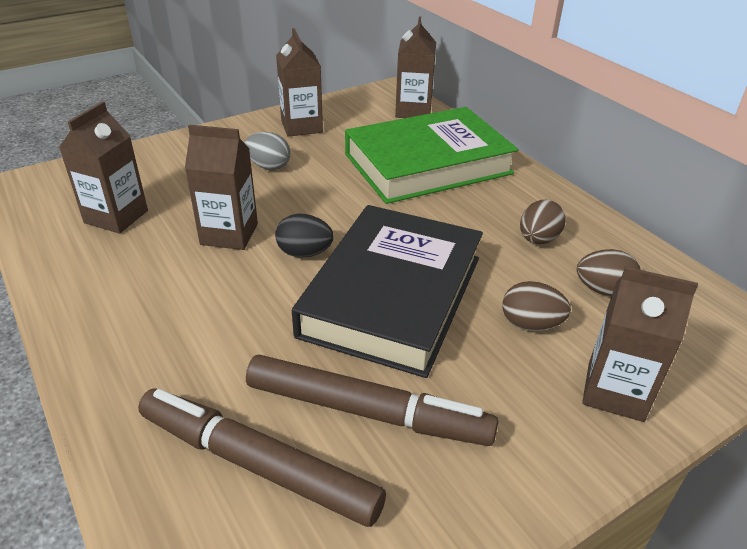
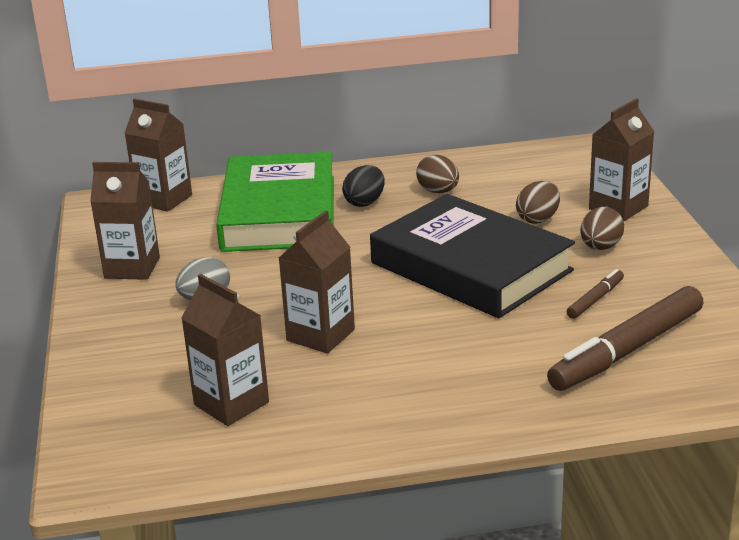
camera: 65 degrees left, 10 degrees down
(304, 253) = (382, 298): black egg -> black egg (365, 202)
(367, 411) = (595, 299): brown marker -> brown marker, size x0.47
(603, 290) = (516, 183): brown egg -> brown egg (600, 247)

